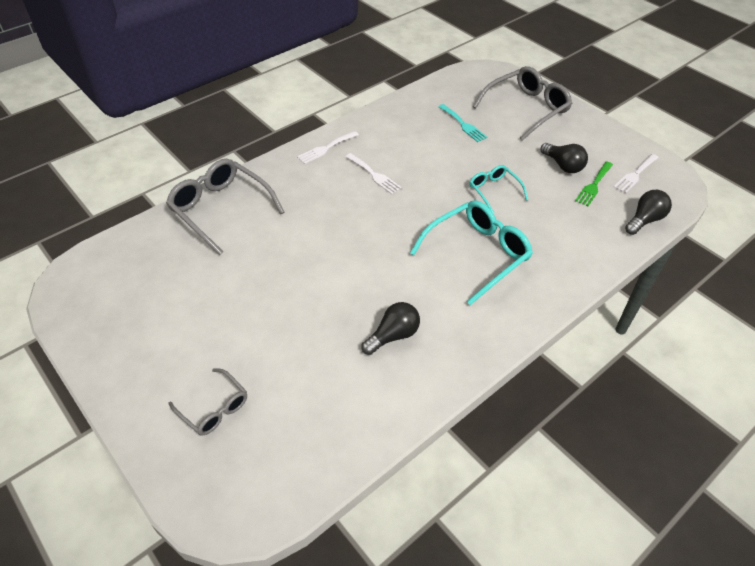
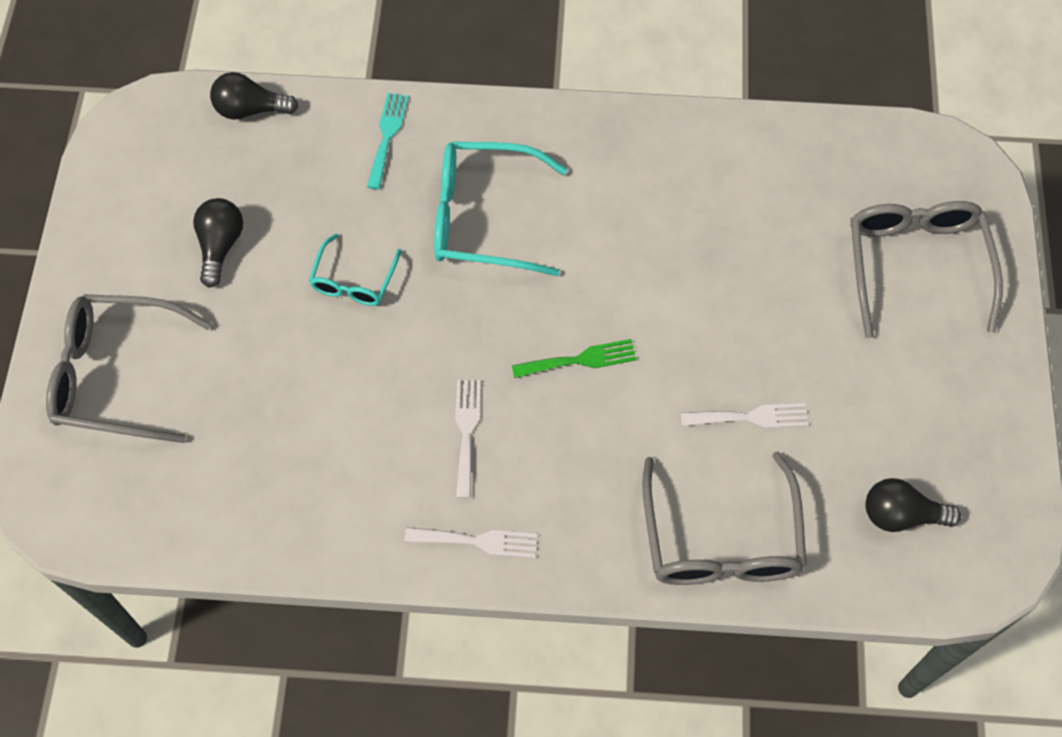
camera: 135 degrees left, 15 degrees up
(214, 408) = (915, 265): grey glasses -> grey glasses, size x1.79
(393, 336) = (676, 202): black light bulb -> black light bulb (901, 515)
(463, 124) = (240, 422): turquoise fork -> turquoise fork (387, 136)
(594, 185) = (231, 191): green fork -> green fork (580, 360)
(635, 175) = (162, 164): white fork -> white fork (750, 417)

